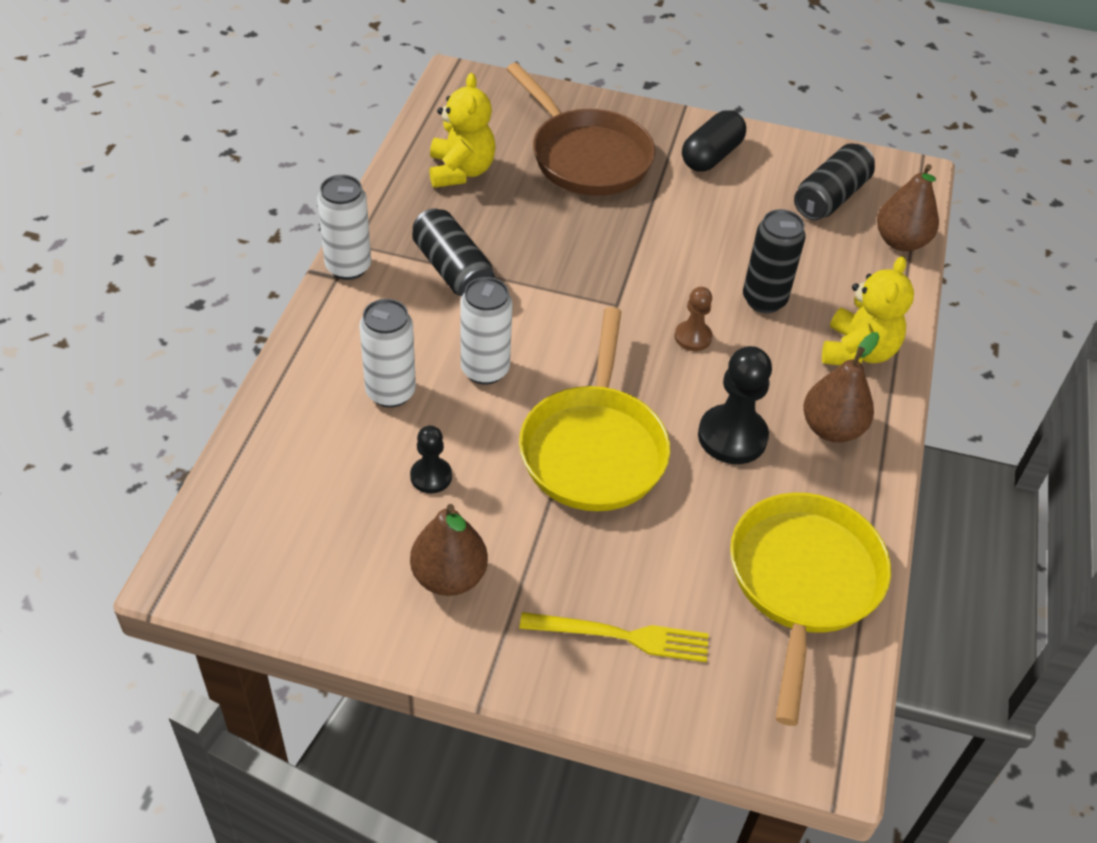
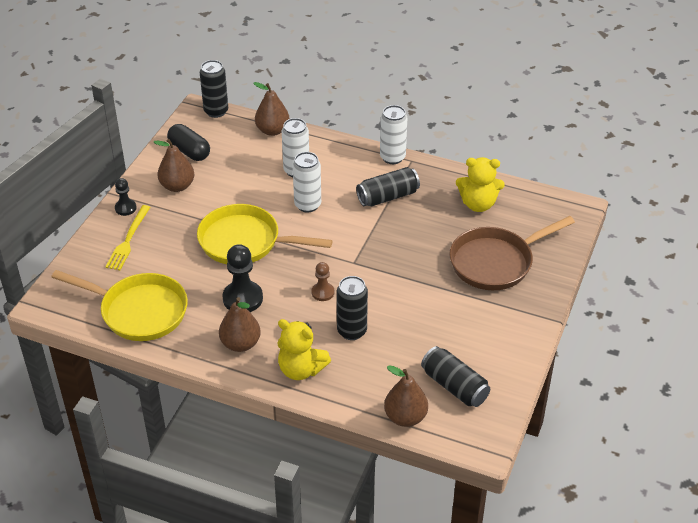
camera: 100 degrees right, 5 degrees down
(194, 543) = (216, 111): none -> black can
(266, 439) = (272, 130): none -> brown pear
(431, 476) = (238, 183): black pawn -> black pawn (125, 208)
(711, 156) = (499, 327): black capsule -> black capsule (189, 151)

